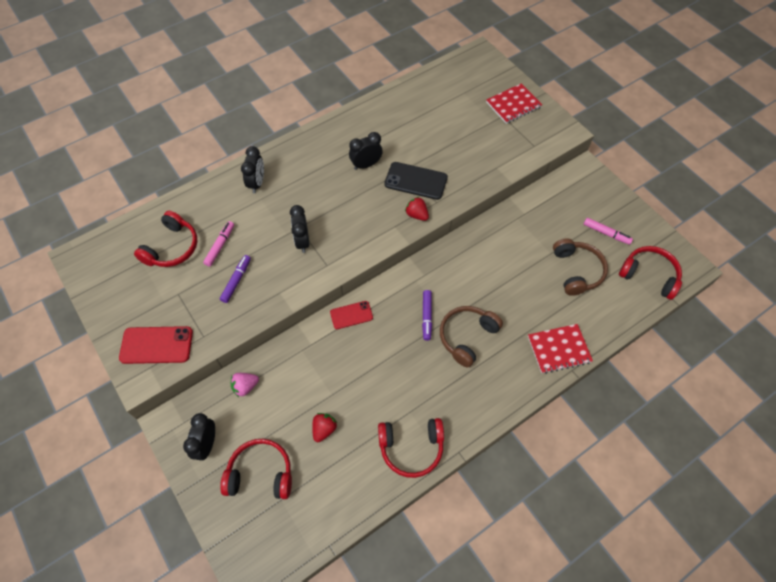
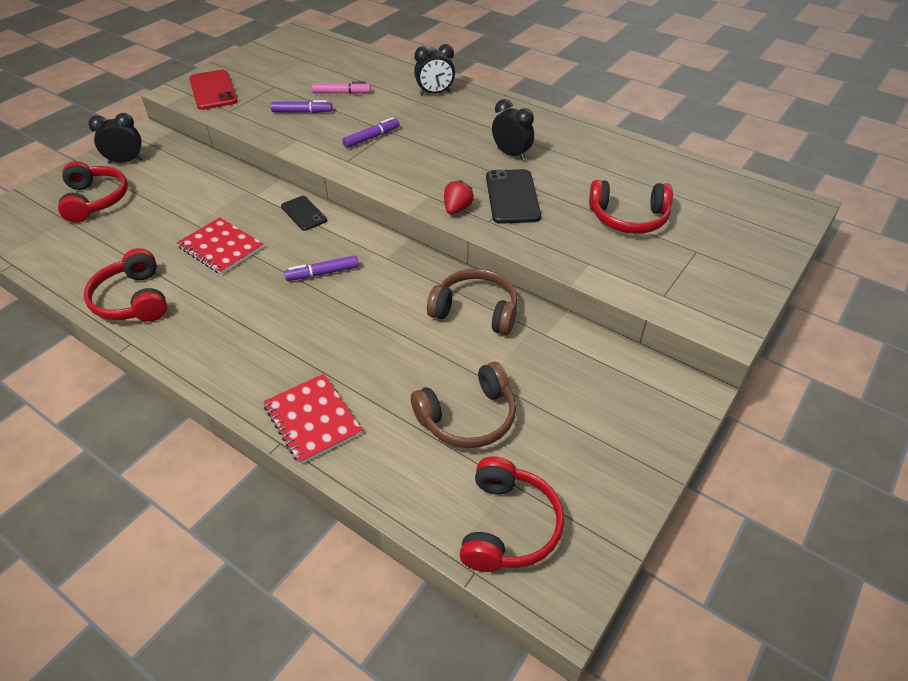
camera: 70 degrees right, 15 degrees down
(172, 247) = (327, 70): red headphones -> red headphones (628, 218)
(245, 387) = (193, 167): pink strawberry -> none
(302, 241) = (371, 138): black clock -> purple marker
(324, 429) = (150, 228): red strawberry -> none
(351, 315) = (304, 213): red phone -> black phone
(467, 337) = (303, 316): brown headphones -> brown headphones (476, 311)
(513, 105) = (729, 258): red notebook -> red notebook (220, 247)
(606, 233) = (567, 446): pink marker -> none

